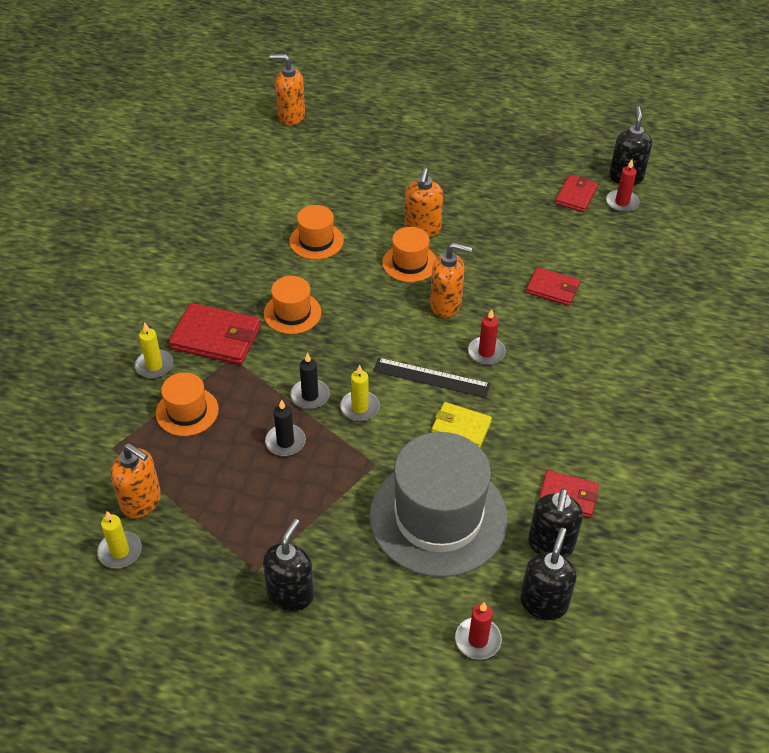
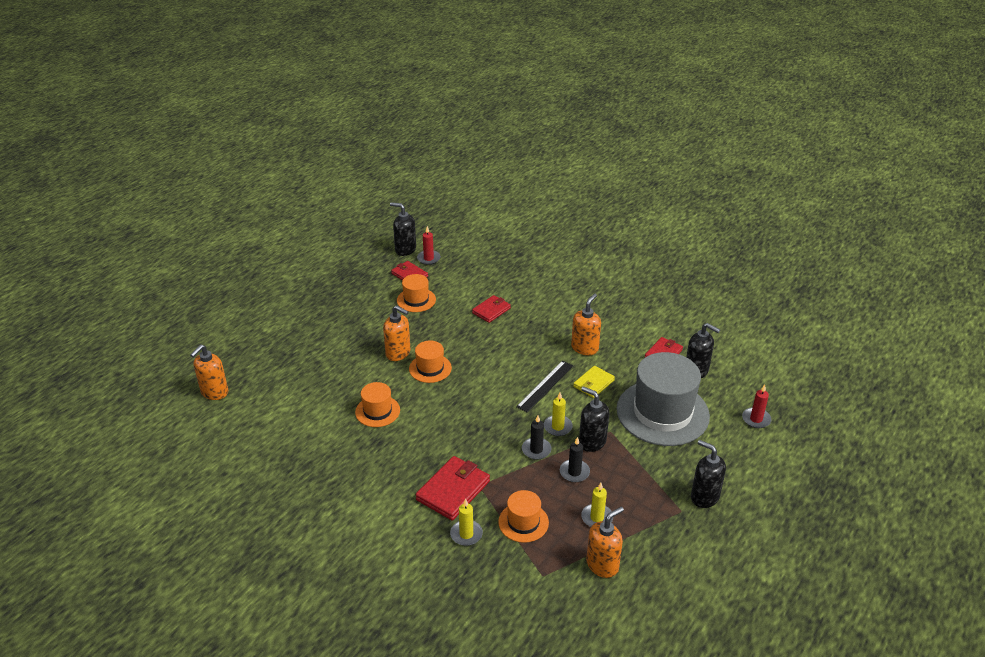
camera: 70 degrees left, 10 degrees down
(120, 551) = (645, 585): yellow candle -> yellow candle (597, 517)
(292, 313) = (449, 441): orange hat -> orange hat (416, 300)
(446, 305) = (481, 361): orange soap dispenser -> orange soap dispenser (585, 348)
(486, 352) = (534, 355): red candle -> none
(543, 602) = (736, 385): black soap dispenser -> black soap dispenser (592, 442)

